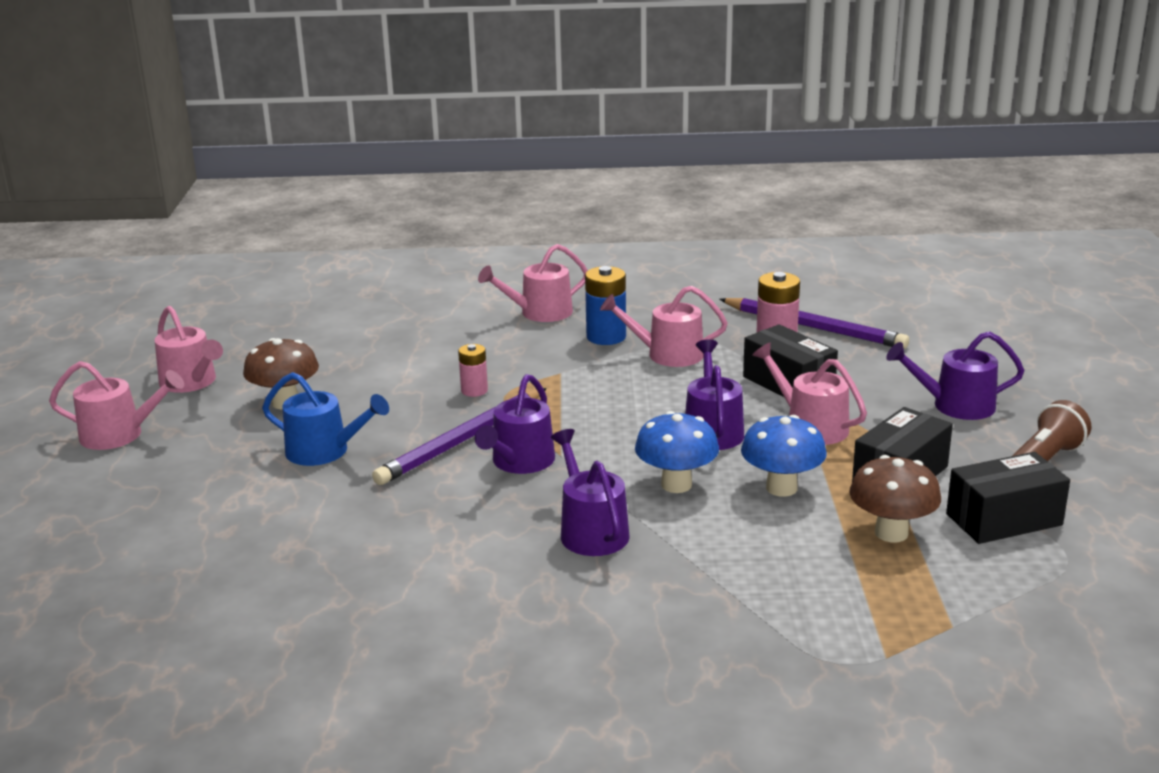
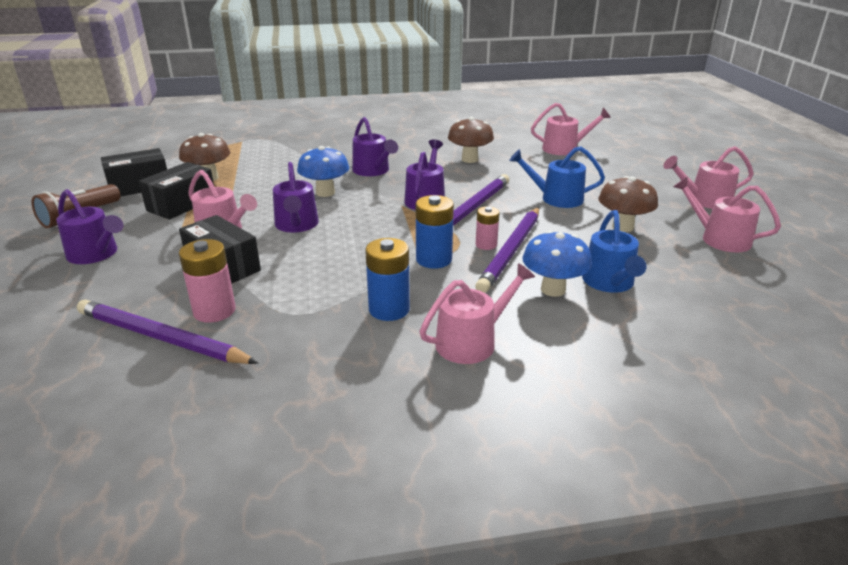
camera: 170 degrees right, 5 degrees up
(374, 347) = (610, 282): none -> blue watering can
(398, 549) = (469, 159): none -> brown mushroom
(449, 382) = (511, 251): none -> purple pencil
(544, 378) = (434, 259): none -> blue battery
(668, 354) = (326, 291): pink watering can -> pink watering can (564, 148)
(781, 488) = (261, 194): blue mushroom -> blue mushroom (553, 289)
(956, 405) = (96, 254): purple watering can -> purple watering can turned 45 degrees clockwise

